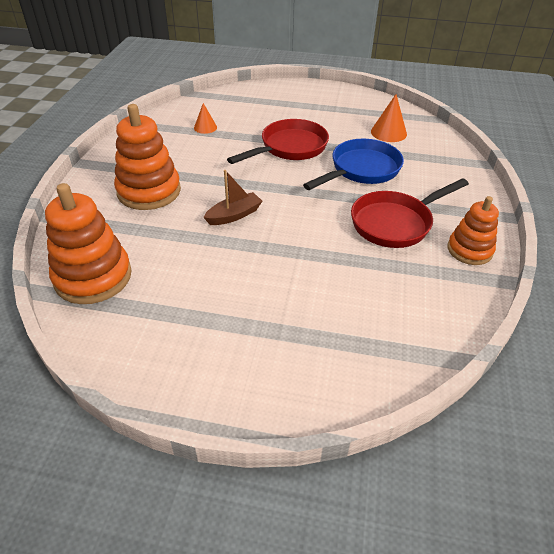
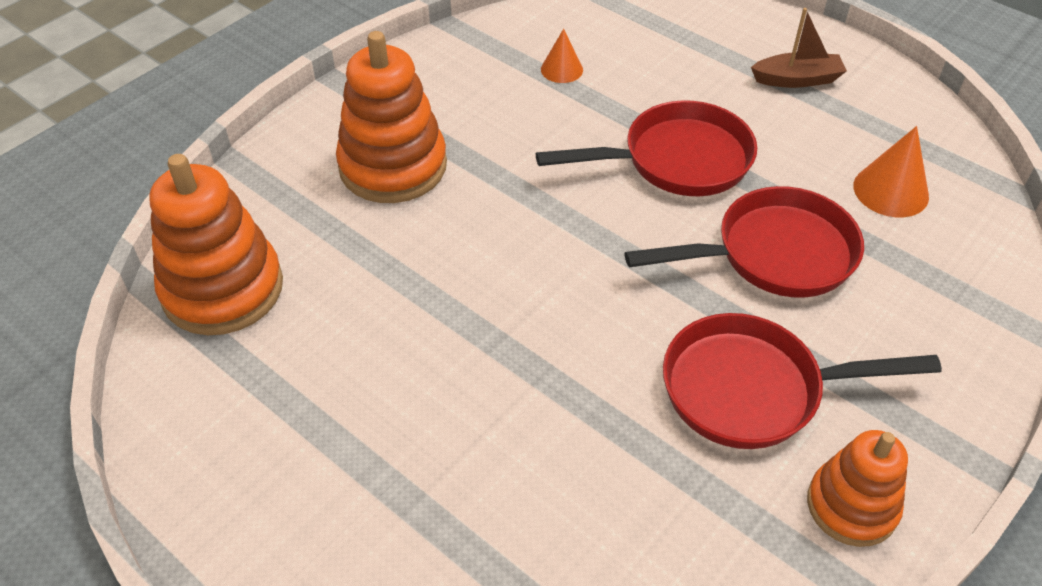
camera: 30 degrees right, 5 degrees up
(234, 215) = (490, 262): brown boat -> brown boat (797, 79)
(361, 170) = (774, 254): blue pan -> red pan

